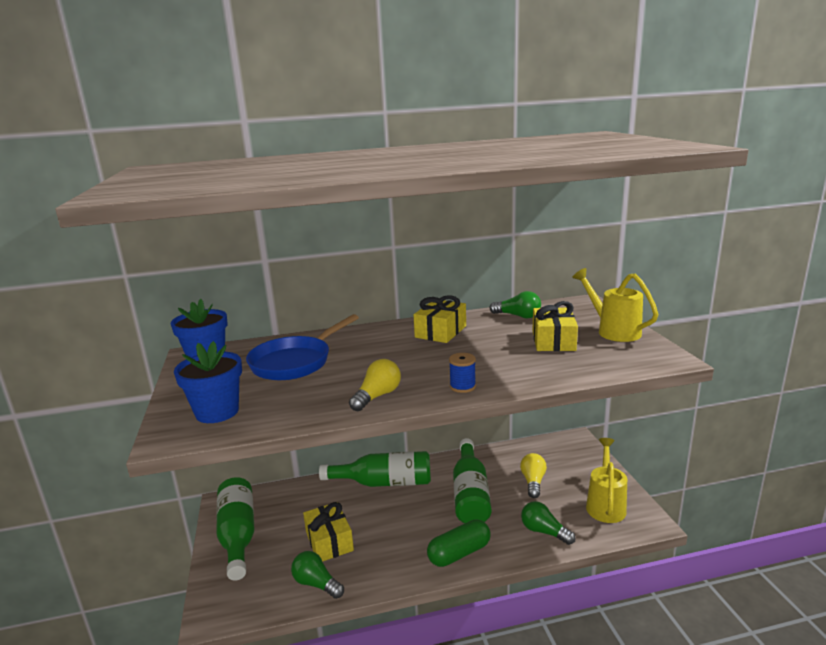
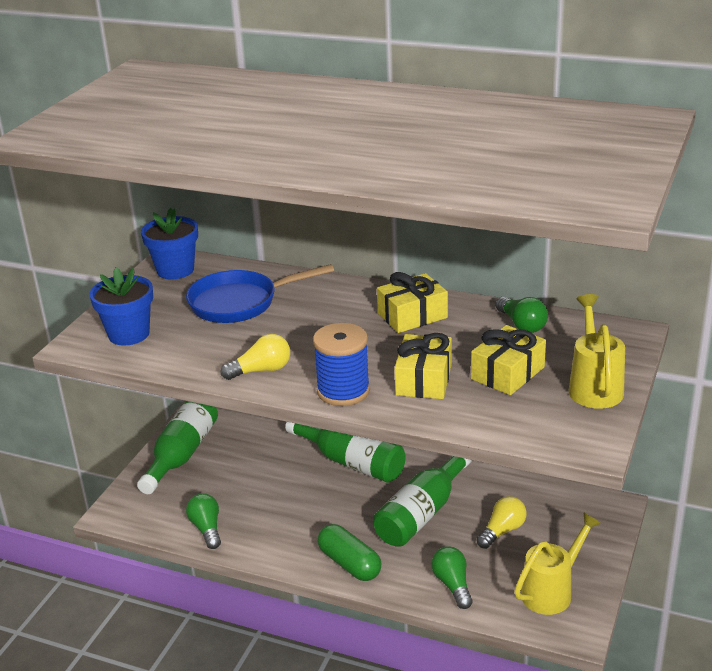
camera: 35 degrees right, 10 degrees up
(329, 541) = (249, 496): yellow gift -> yellow gift (424, 380)
(459, 553) = (349, 563): green capsule -> green capsule turned 45 degrees clockwise
(462, 386) = (343, 391): blue spool -> blue spool, size x1.83

